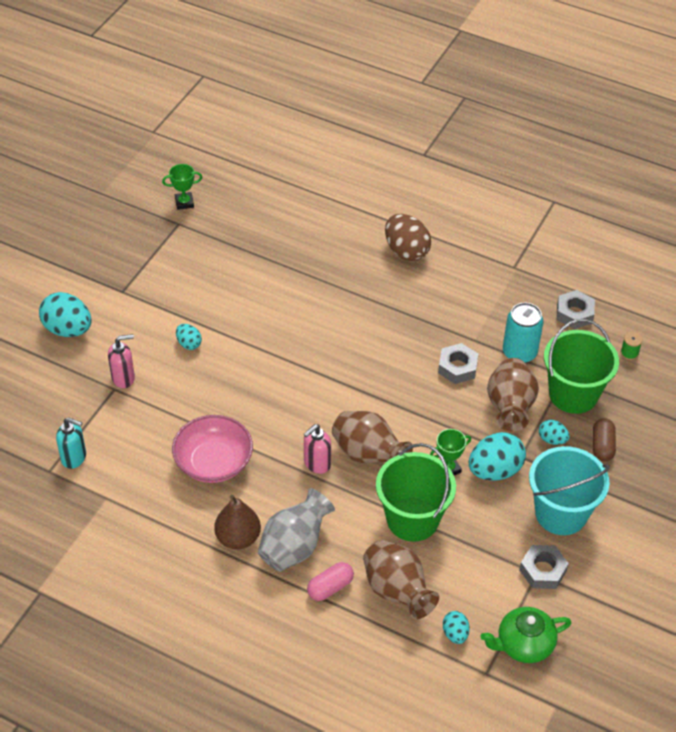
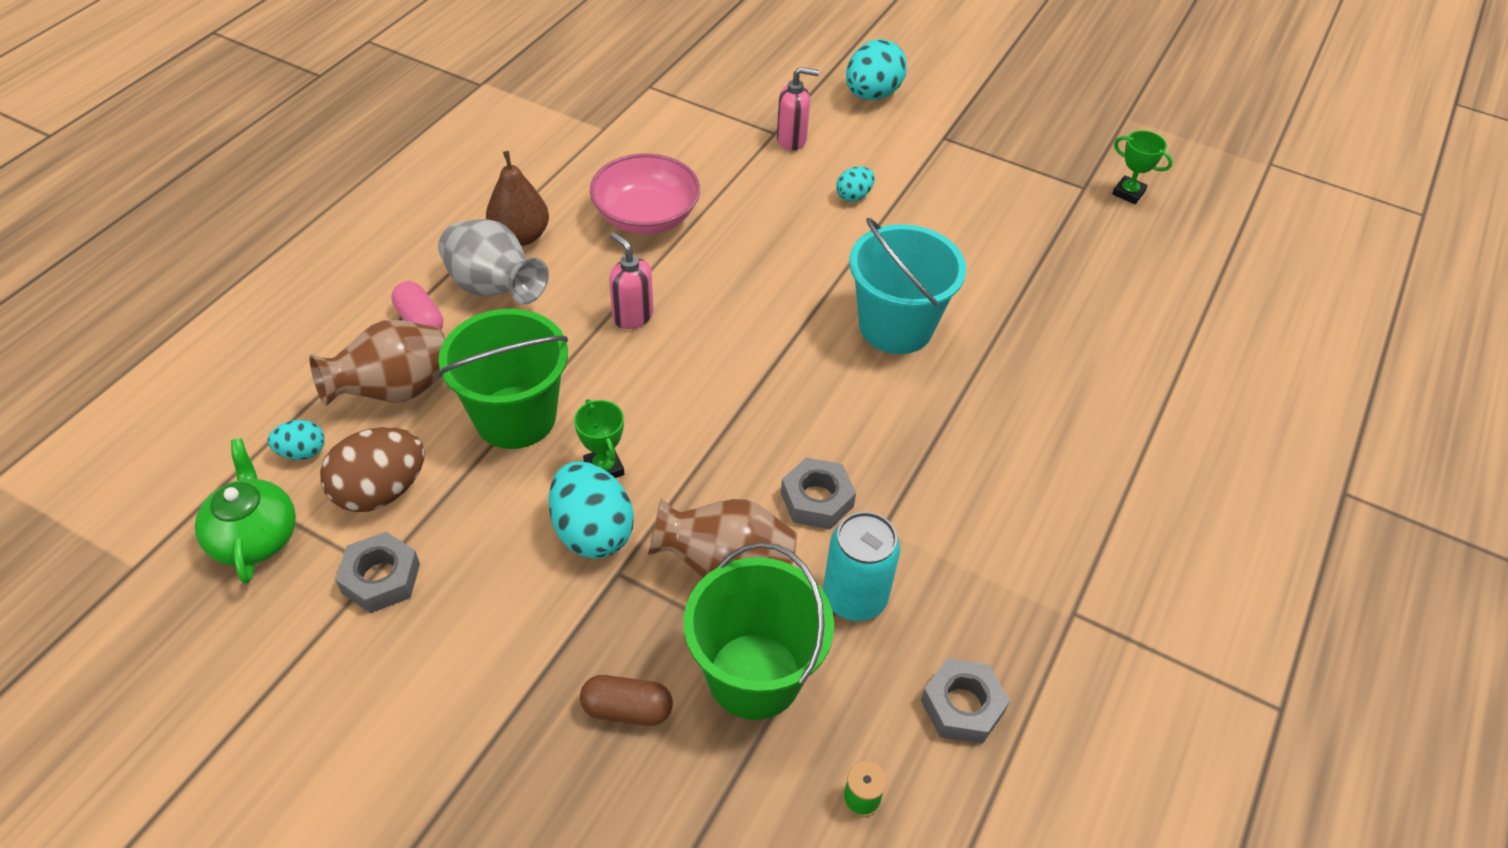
camera: 90 degrees right, 0 degrees up
(74, 458) = (666, 103): turquoise soap dispenser -> none
(123, 378) = (792, 140): pink soap dispenser -> pink soap dispenser turned 75 degrees counterclockwise
(184, 203) = (1128, 193): green trophy -> green trophy turned 45 degrees counterclockwise
(368, 455) = (642, 373): brown vase -> none
(406, 251) = (1082, 448): brown egg -> brown egg (381, 491)
(552, 439) = (650, 626): turquoise egg -> none
(561, 513) = (489, 619): turquoise bucket -> turquoise bucket (896, 326)

